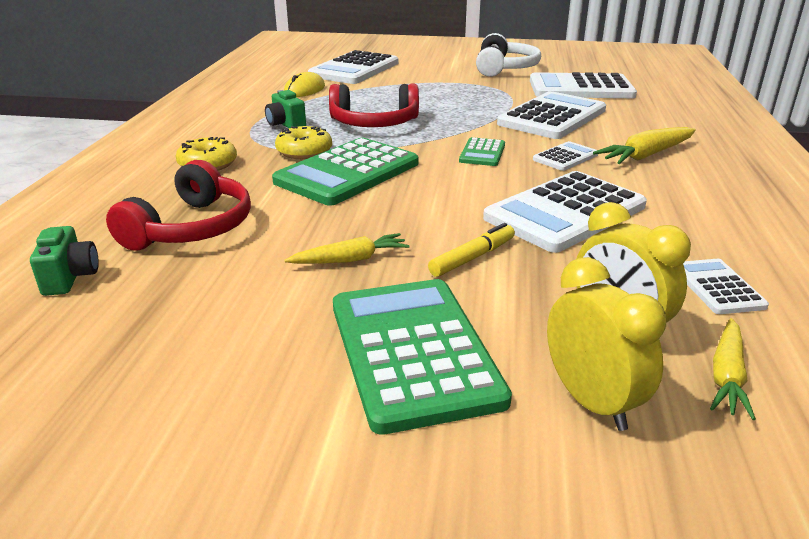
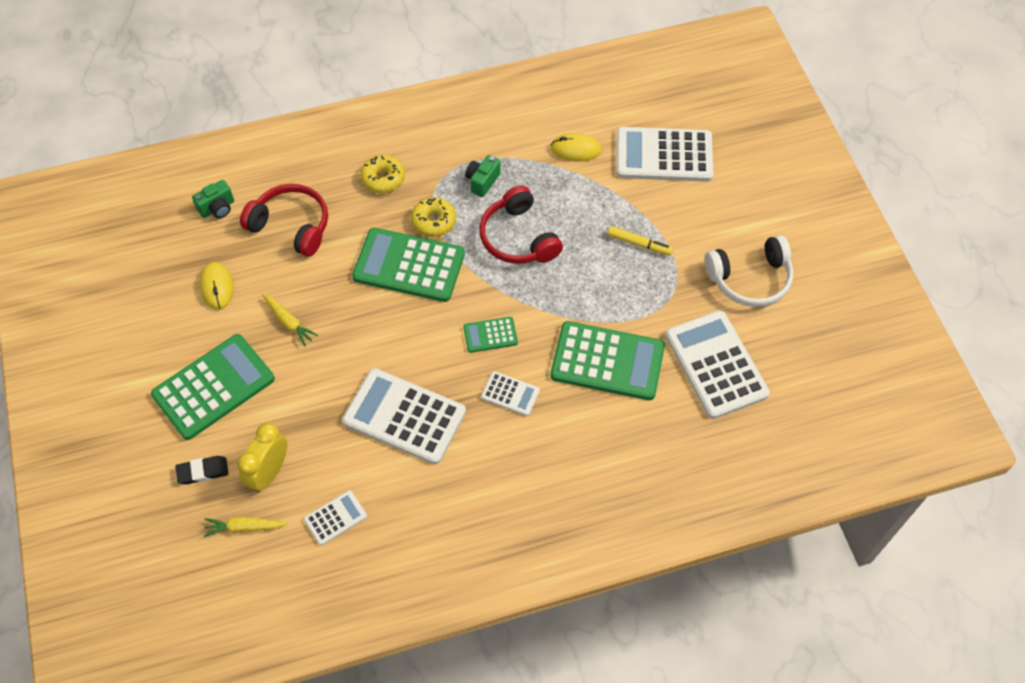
camera: 65 degrees right, 30 degrees up
(191, 228) = (291, 226): red headphones -> red headphones turned 150 degrees counterclockwise
(216, 308) = (217, 287): none -> yellow mouse
(472, 257) = (317, 382): yellow marker -> yellow marker (639, 244)
(552, 117) = (607, 361): white calculator -> green calculator
(591, 401) = (203, 471): yellow clock -> black eraser
(646, 155) = (544, 451): yellow carrot -> none

